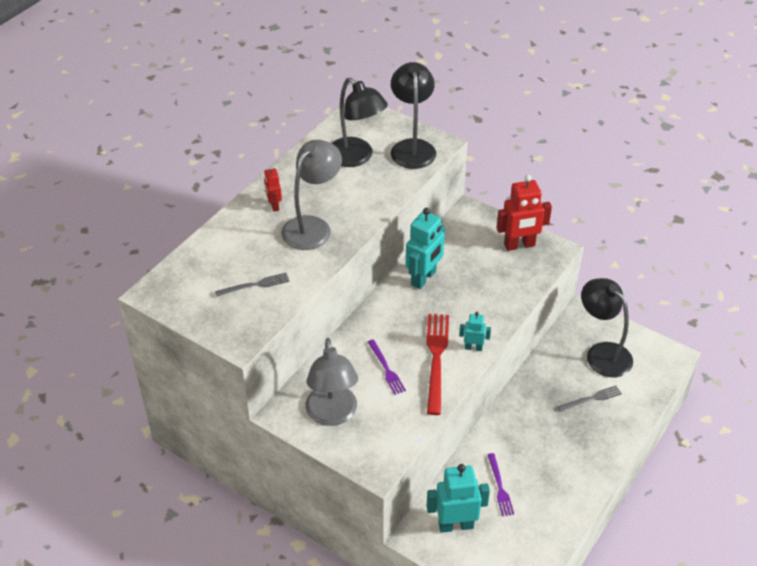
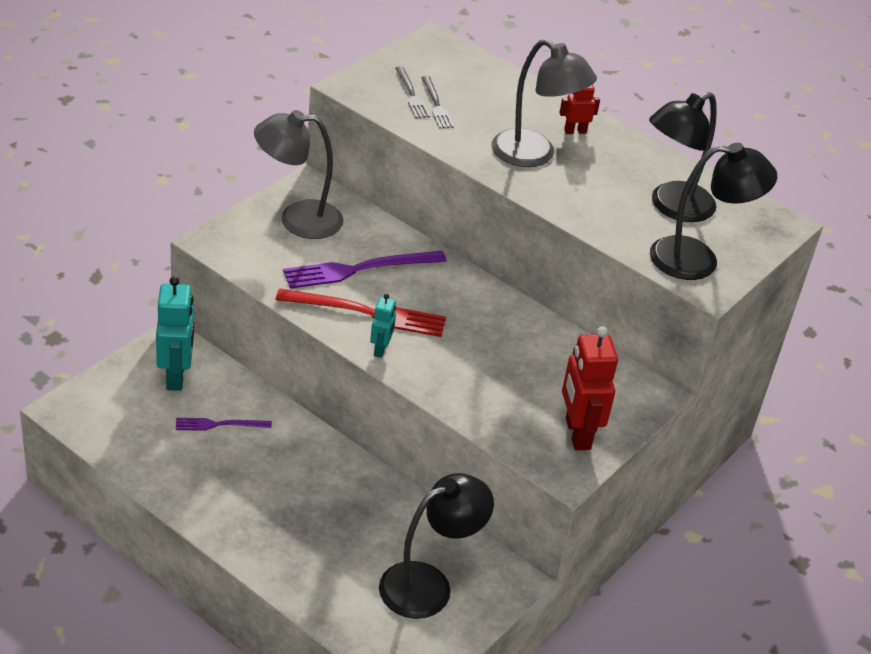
camera: 90 degrees right, 5 degrees down
(386, 369) = (359, 269): purple fork -> purple fork, size x1.79
(424, 278) = (514, 325): turquoise robot -> none
(591, 399) = (343, 550): grey fork -> grey fork (411, 95)

